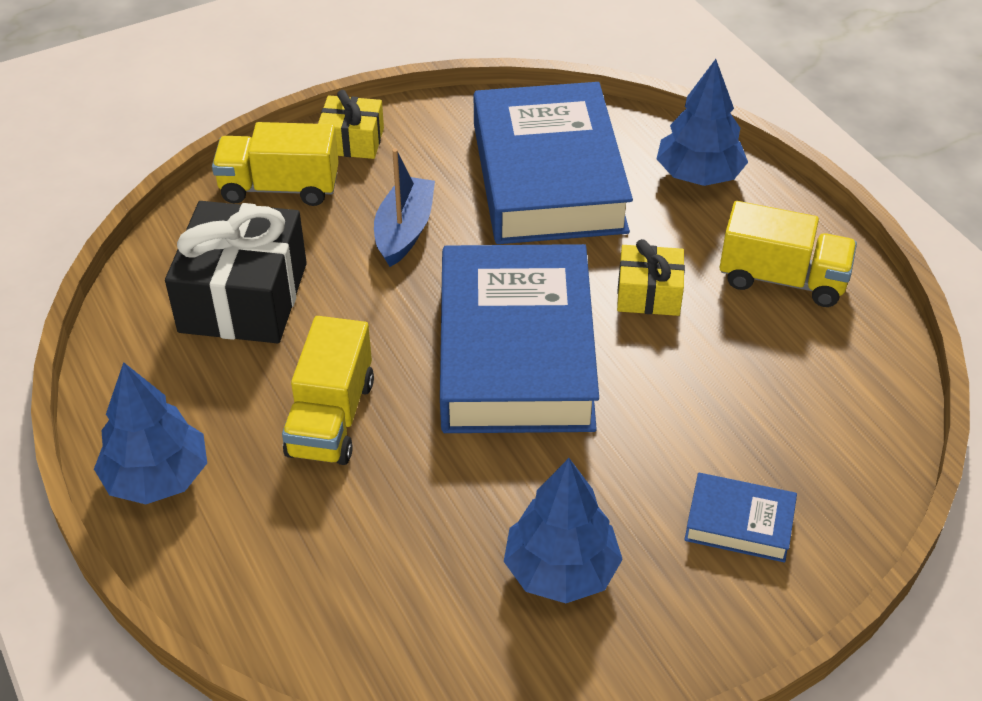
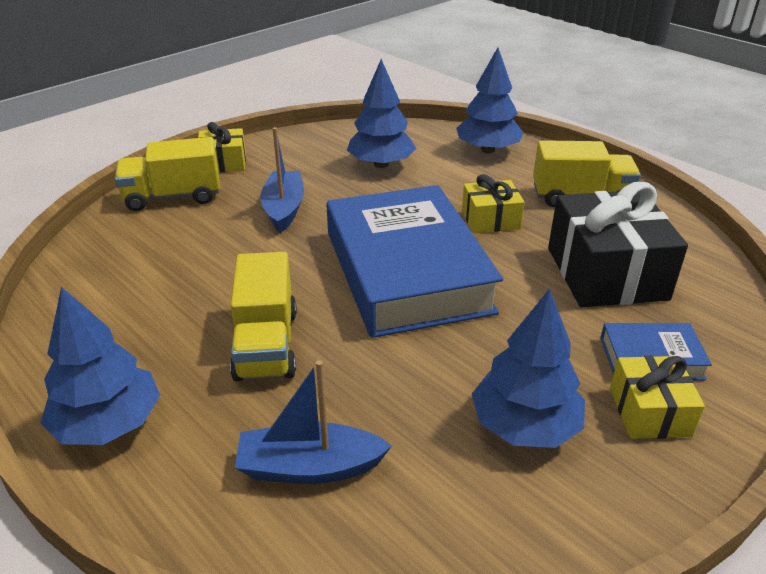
camera: 15 degrees left, 10 degrees down
(243, 297) = (161, 271): black gift -> black gift (606, 273)
(333, 566) = (309, 467): none -> blue boat
(548, 177) = (381, 164): blue book -> blue tree
(700, 584) = (649, 412): none -> yellow gift

